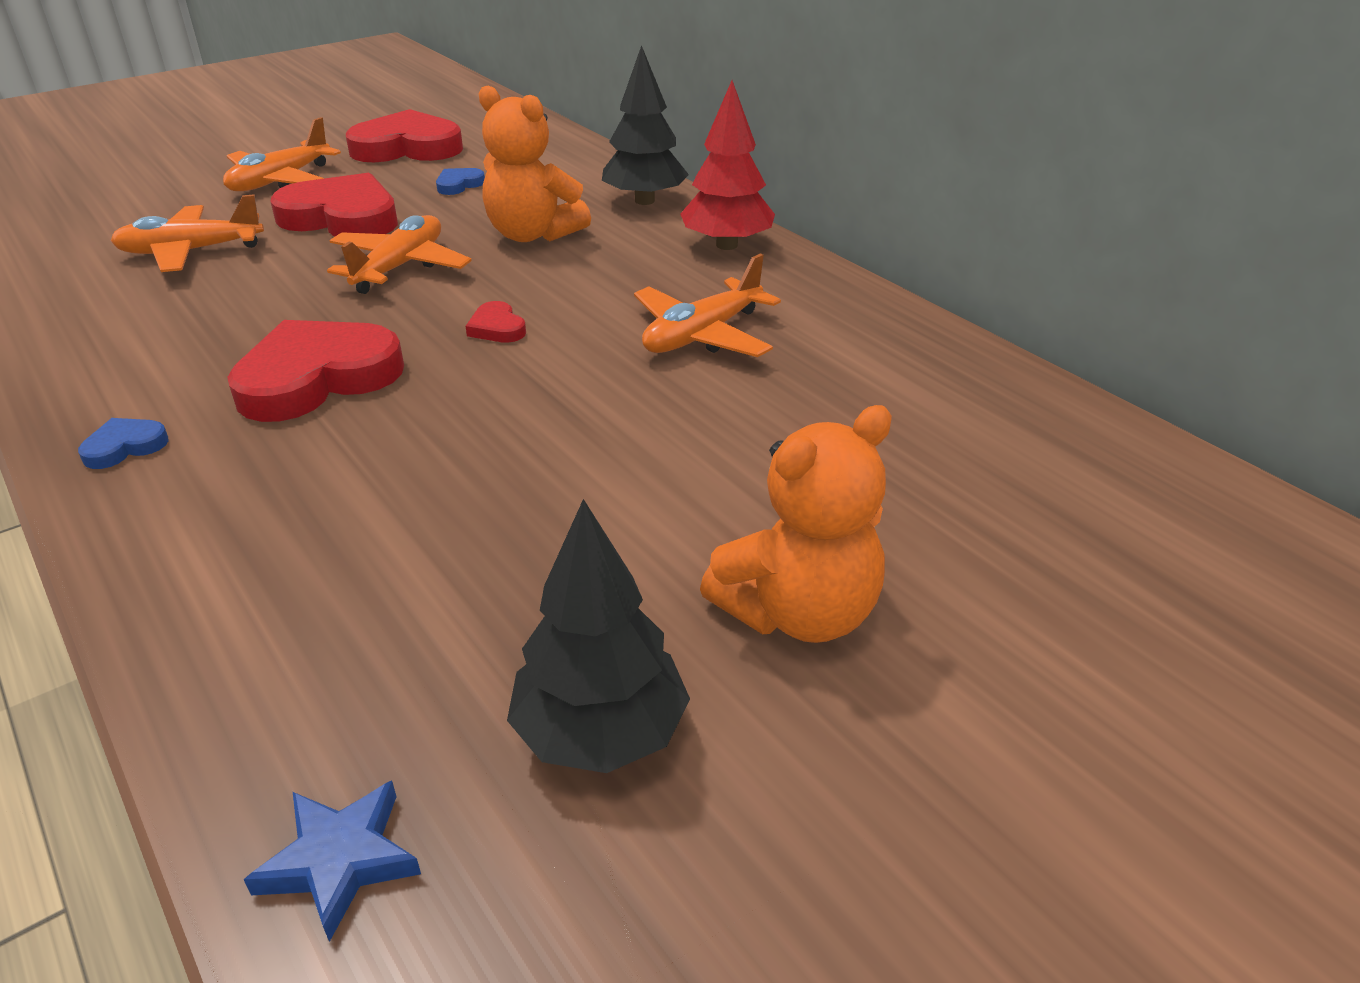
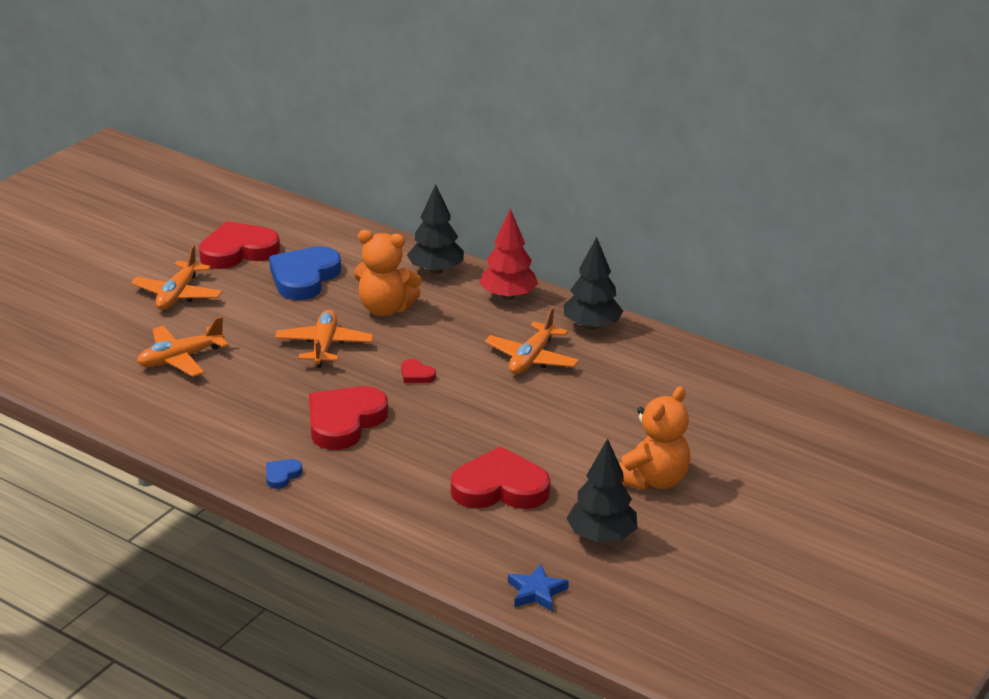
camera: 20 degrees left, 5 degrees down
(342, 217) = (251, 317): red heart -> red heart (500, 488)
(459, 185) = (304, 278): blue heart -> blue heart, size x2.30
(834, 304) = (591, 326): none -> black tree

